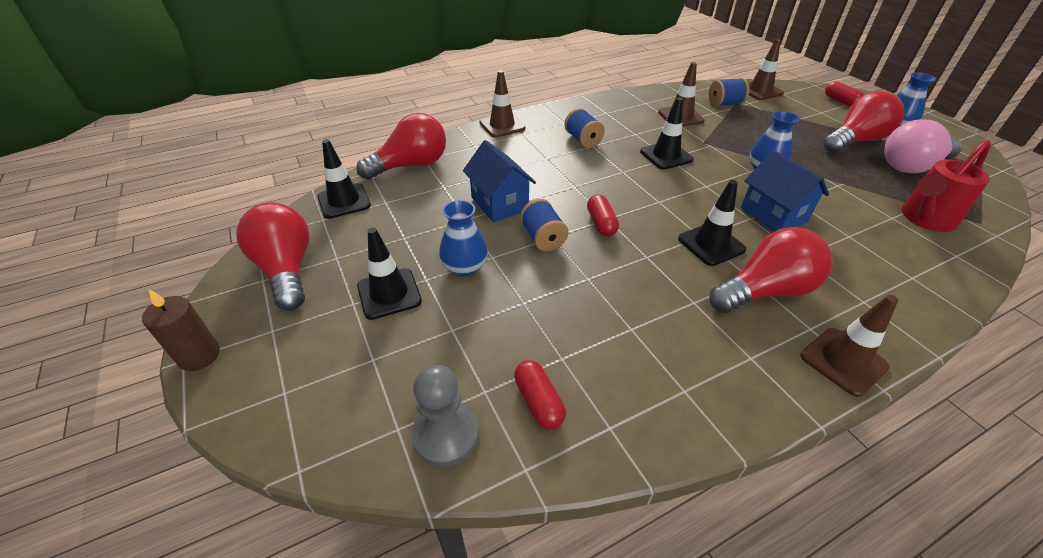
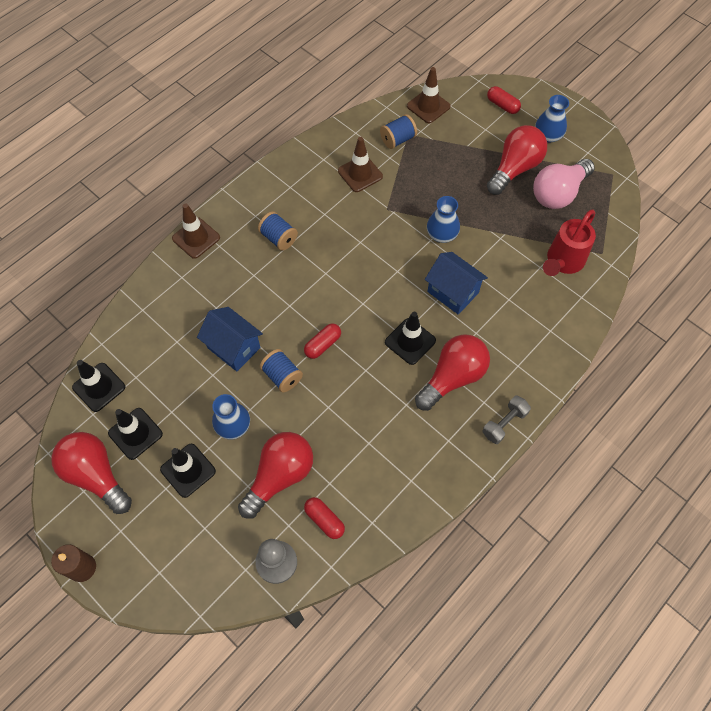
camera: 20 degrees left, 20 degrees up
(411, 166) = (135, 323): red light bulb -> red light bulb (280, 476)
(601, 223) = (322, 345): red capsule -> red capsule turned 75 degrees clockwise
(666, 156) = (357, 239): black traffic cone -> black traffic cone (135, 433)
(843, 361) = (504, 423): brown traffic cone -> grey dumbbell

